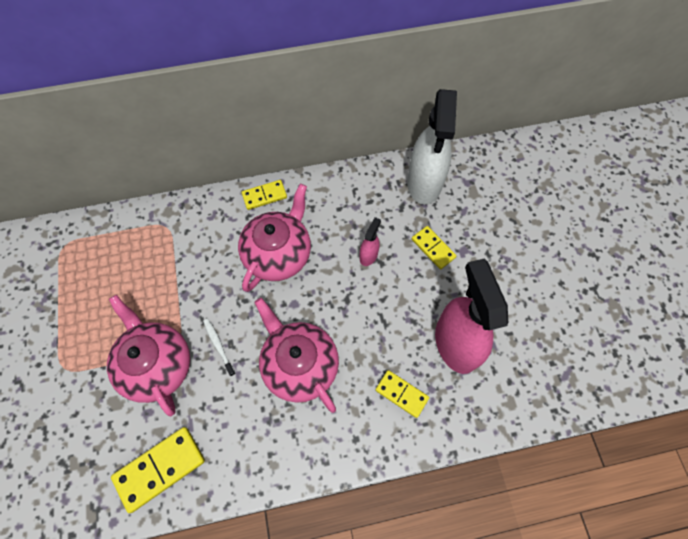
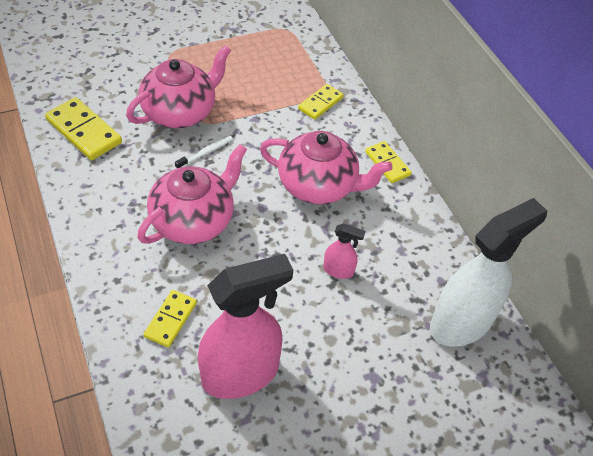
camera: 75 degrees right, 15 degrees down
(424, 183) = (461, 323): white spray bottle -> white spray bottle turned 150 degrees clockwise
(433, 248) = (367, 340): yellow domino -> yellow domino (320, 103)

